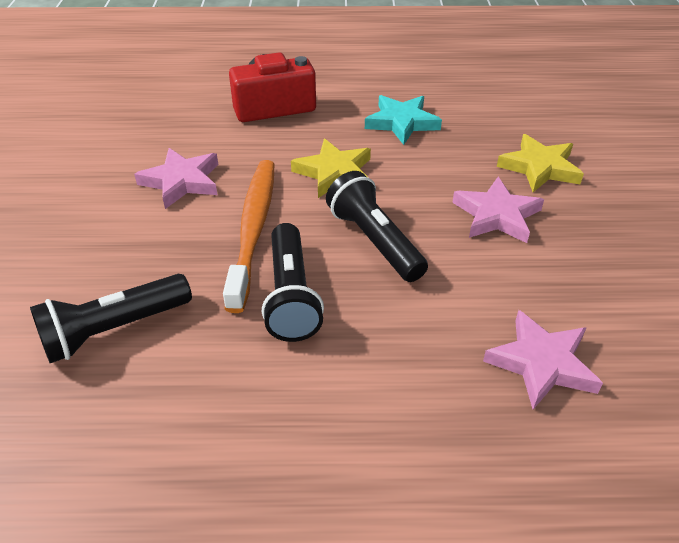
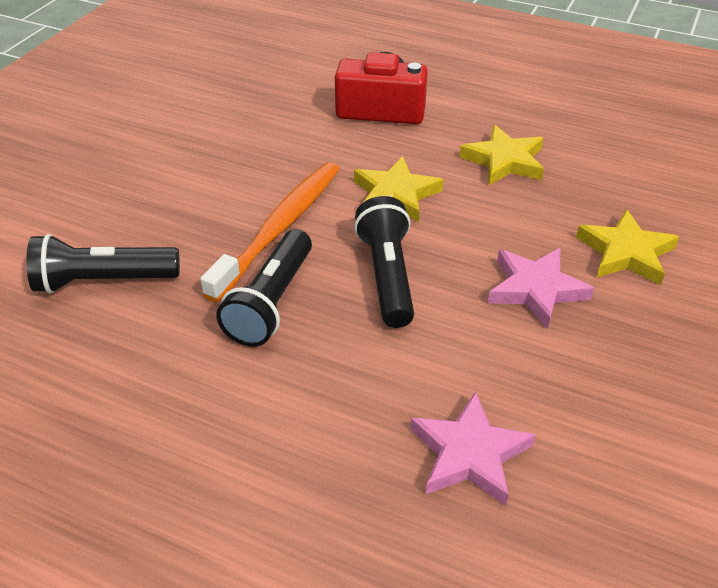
camera: 25 degrees right, 0 degrees up
(182, 181) = (245, 162): pink star -> none
(402, 122) = (504, 161): turquoise star -> yellow star

